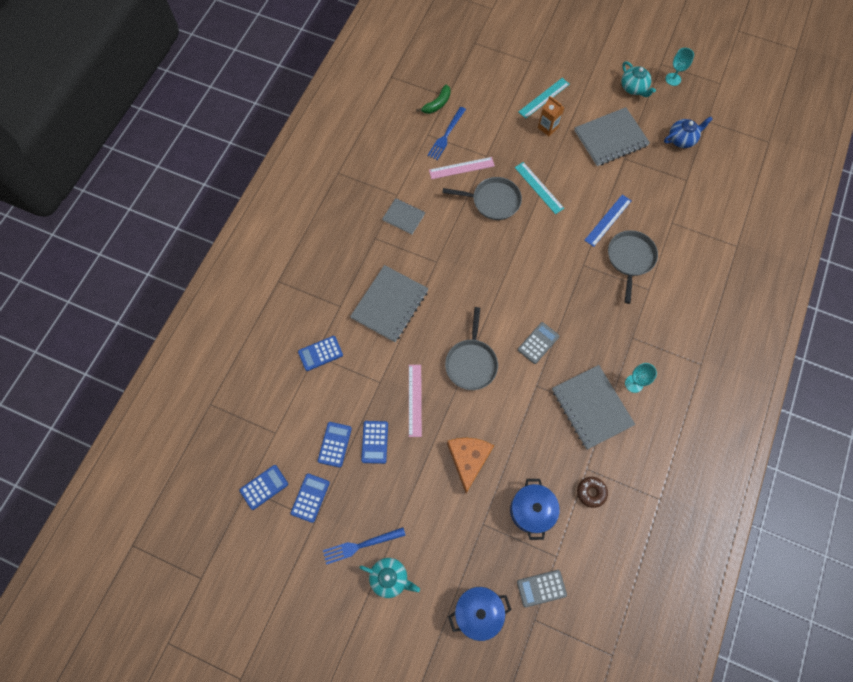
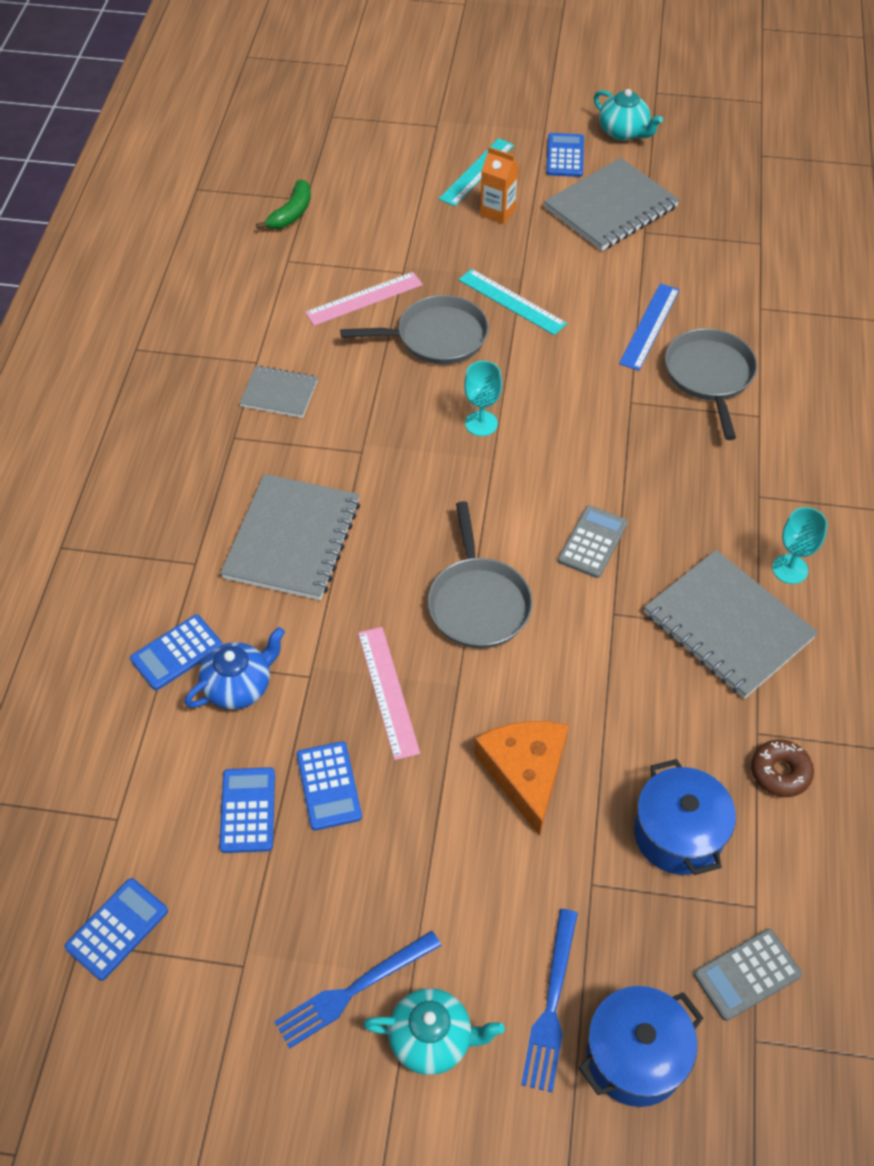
camera: 15 degrees left, 15 degrees down
(310, 498) = (221, 925): blue calculator -> blue calculator (565, 156)
(446, 135) = (321, 255): blue fork -> blue fork (551, 1004)
(673, 79) = (683, 109): turquoise goblet -> turquoise goblet (481, 423)
(682, 139) = (730, 188): blue teapot -> blue teapot (239, 686)

